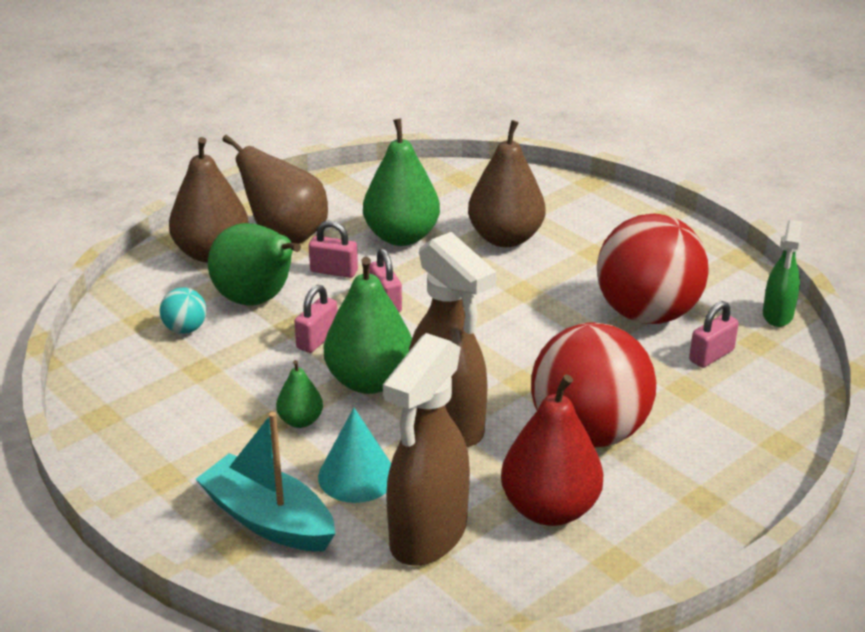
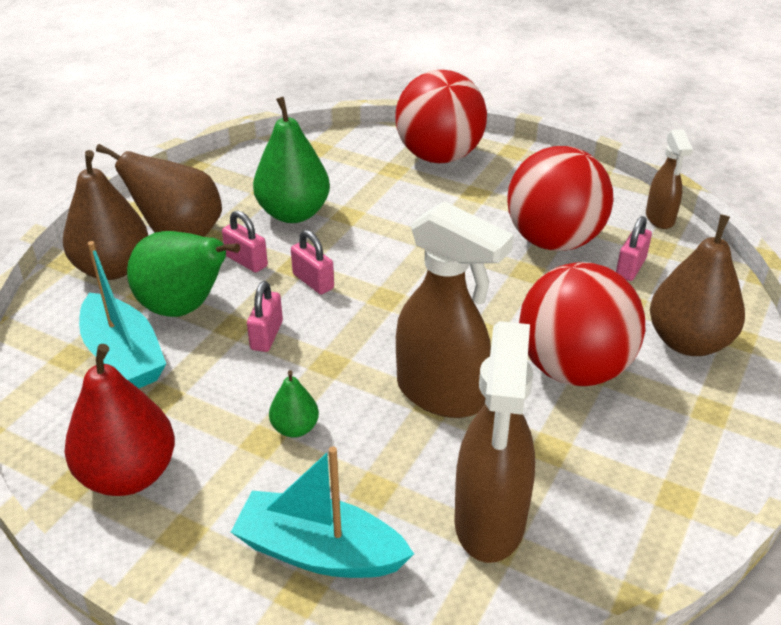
camera: 20 degrees left, 5 degrees up
(185, 329) = (123, 356): turquoise ball -> turquoise boat
(334, 271) = (246, 261): pink padlock -> pink padlock turned 45 degrees clockwise
(356, 476) = (383, 474): turquoise cone -> none
(369, 381) = (341, 367): green pear -> none
(505, 238) = (390, 196): brown pear -> brown pear (688, 342)
(549, 509) = (585, 458): red pear -> red pear (128, 475)
(579, 209) = (439, 156): none -> red ball
(777, 315) = (660, 219): green spray bottle -> brown spray bottle

